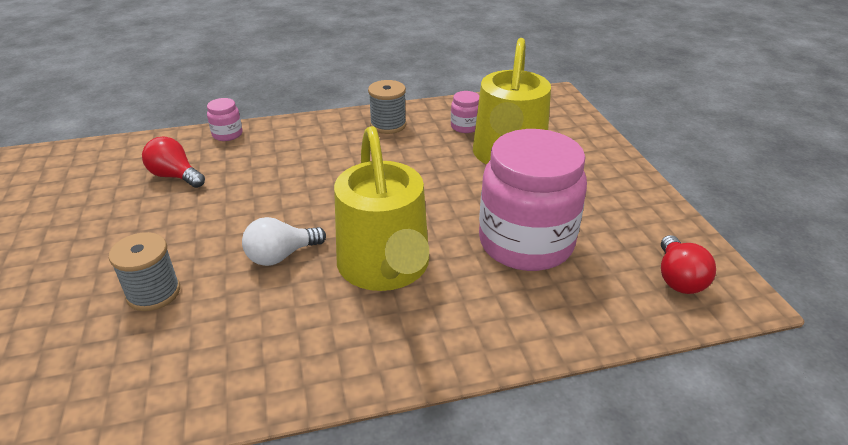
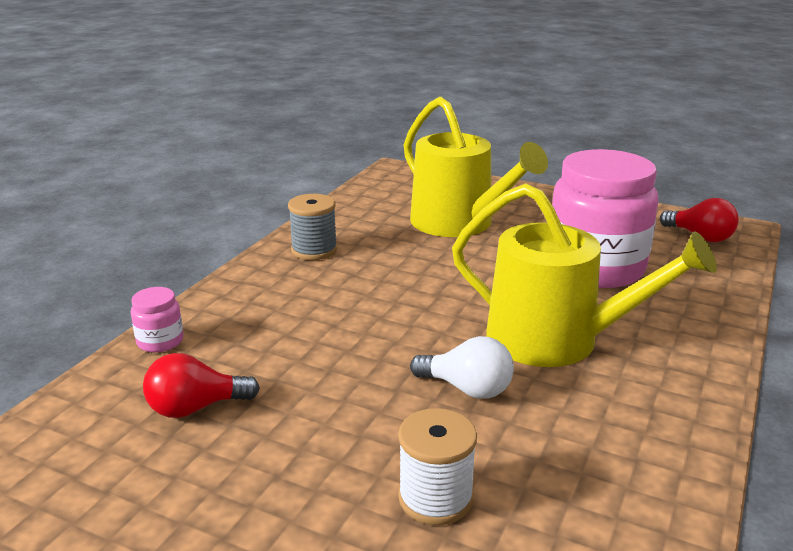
camera: 50 degrees left, 10 degrees down
(153, 293) = (435, 498): grey spool -> white spool
(281, 256) = (467, 389): white light bulb -> white light bulb turned 75 degrees counterclockwise
(465, 127) = (381, 220): pink jar -> none

